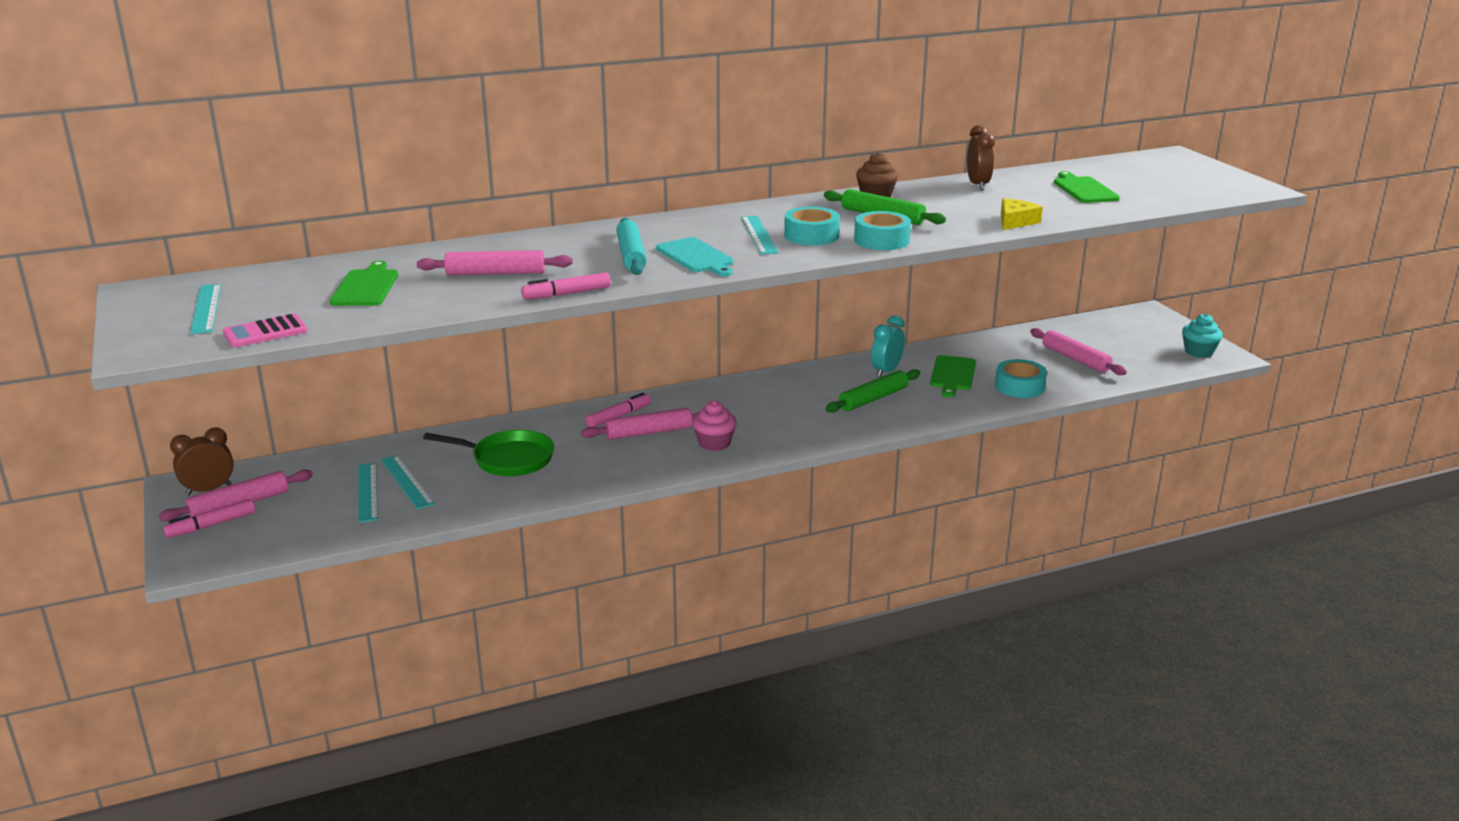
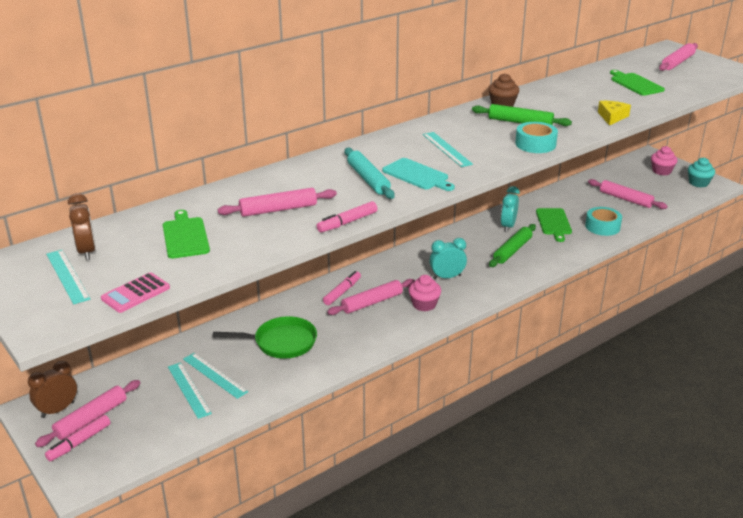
camera: 15 degrees left, 5 degrees up
(765, 417) = (447, 277): none -> turquoise clock
(811, 236) = (484, 145): turquoise tape -> none
(978, 185) = (563, 87): brown clock -> brown clock (87, 251)
(1152, 332) = (661, 171): none -> pink cupcake
(1169, 171) = (677, 62): none -> pink rolling pin

